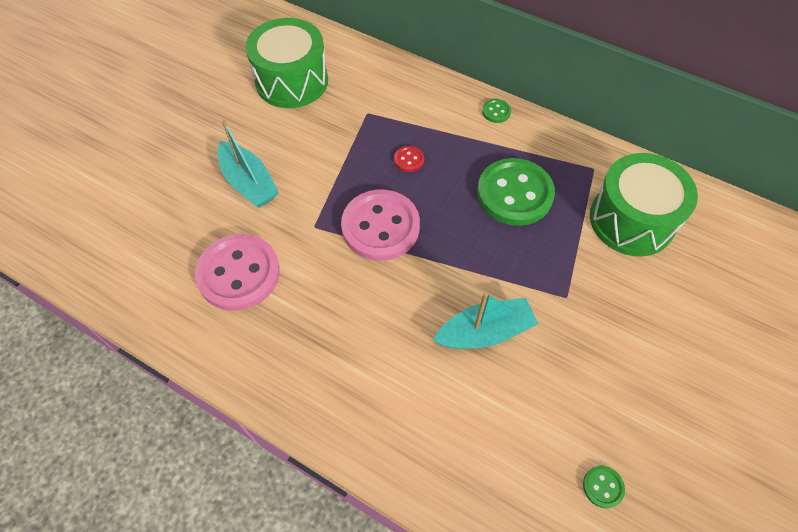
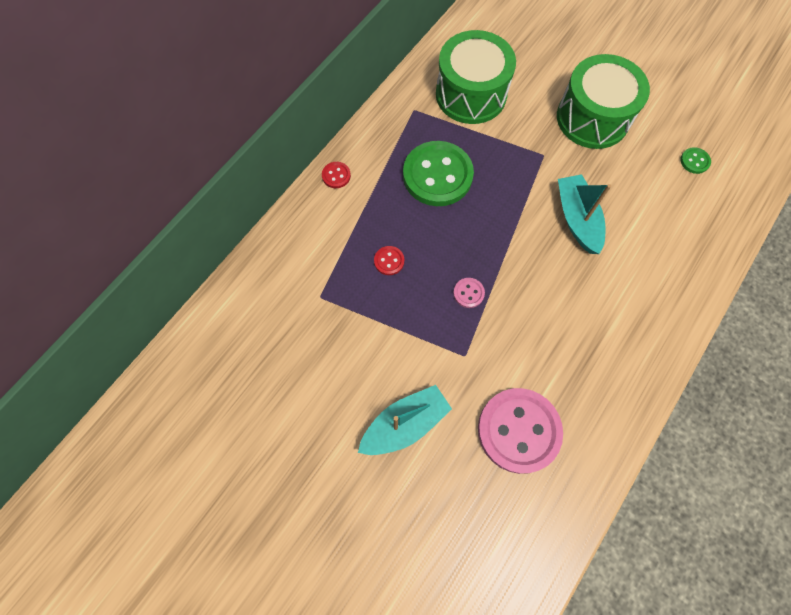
camera: 85 degrees left, 10 degrees up
(292, 81) = (258, 377): green drum -> green drum (592, 118)
(380, 227) = (468, 293): pink button -> pink button, size x0.41
(496, 112) = (336, 176): green button -> red button

